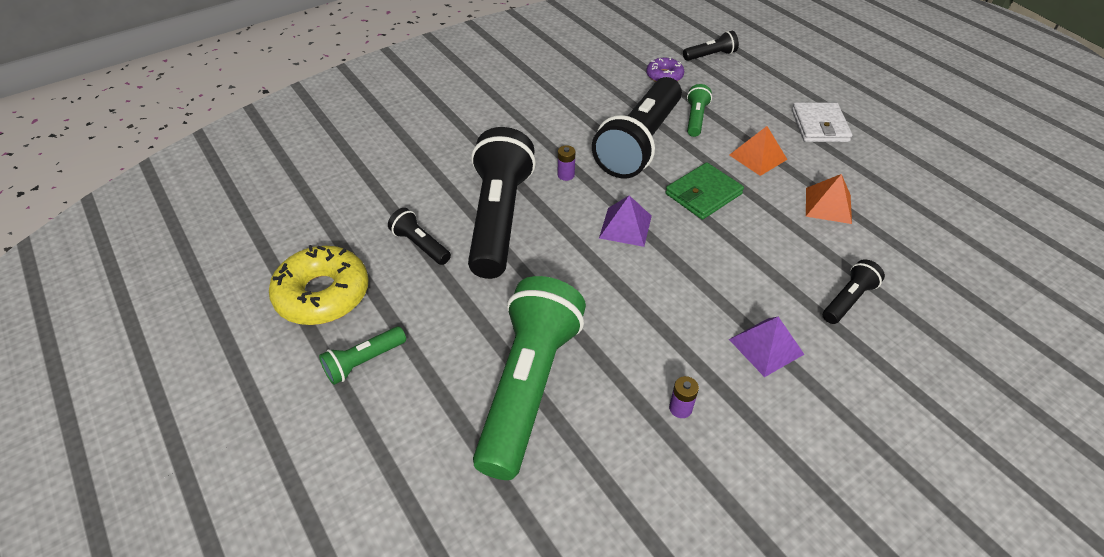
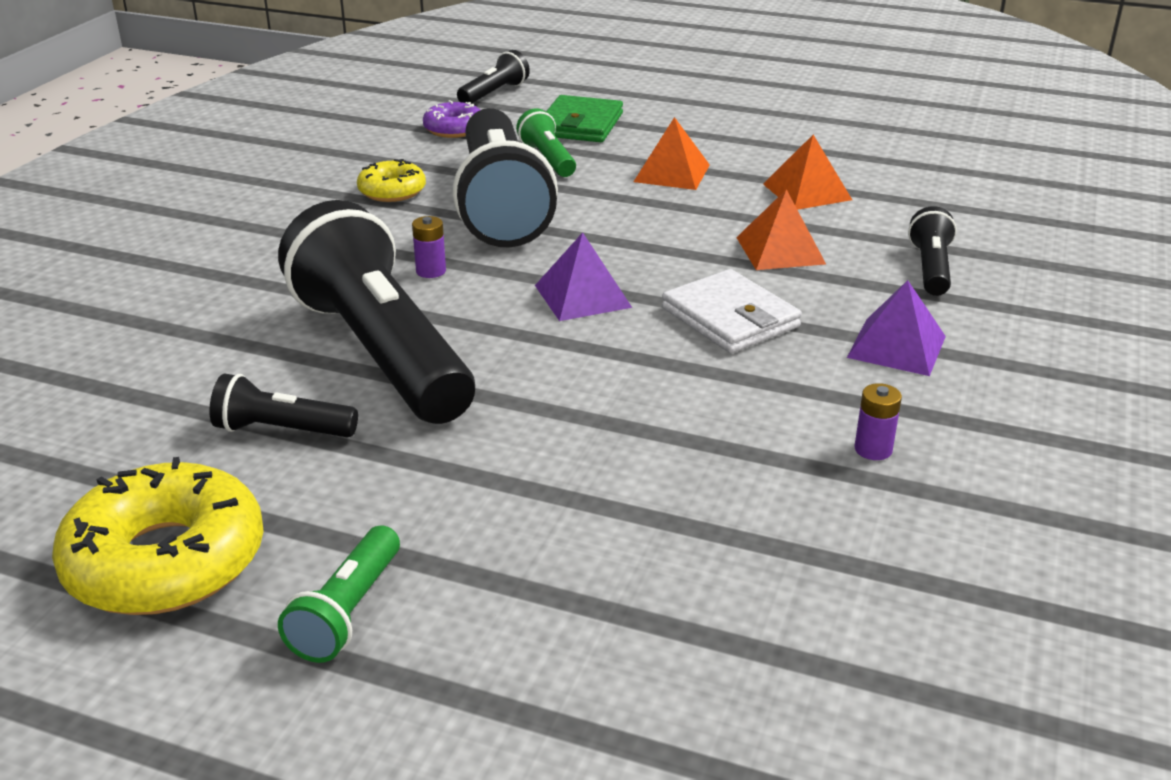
camera: 35 degrees left, 15 degrees down
(529, 386) = (651, 518): green flashlight -> none
(594, 110) = (392, 191): none -> yellow donut
(703, 194) = (646, 229): green wallet -> green wallet (580, 124)
(766, 243) = (780, 250): none -> orange pyramid
(819, 125) = (710, 123): white wallet -> white wallet (730, 318)

